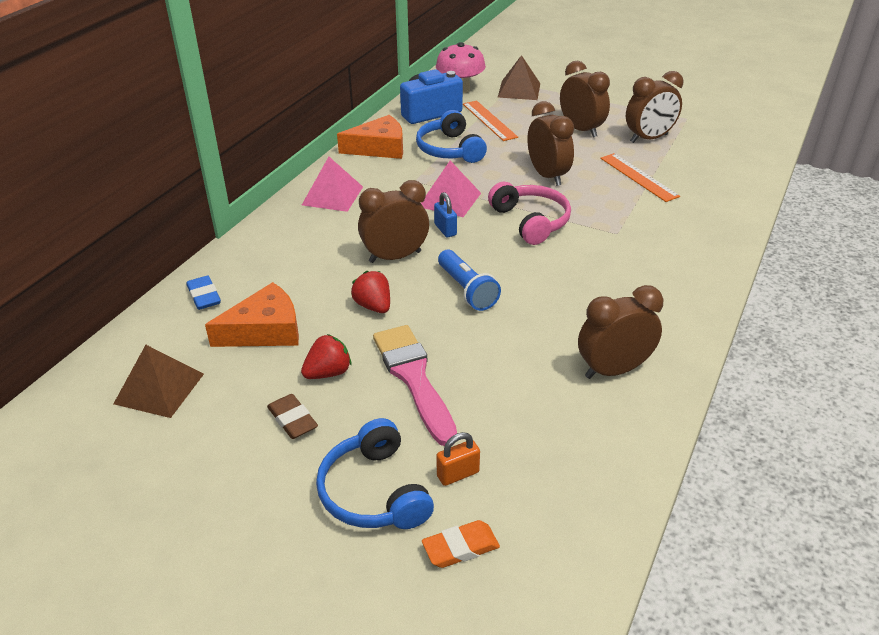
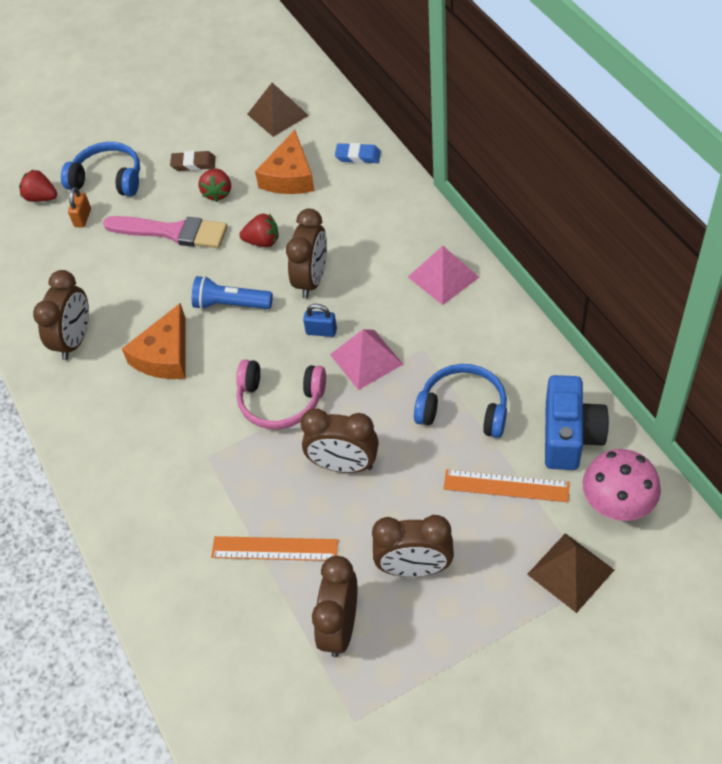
camera: 130 degrees right, 15 degrees up
(379, 148) = (512, 350): orange cheese -> orange cheese (165, 355)
(460, 547) = (41, 197): orange eraser -> red strawberry

